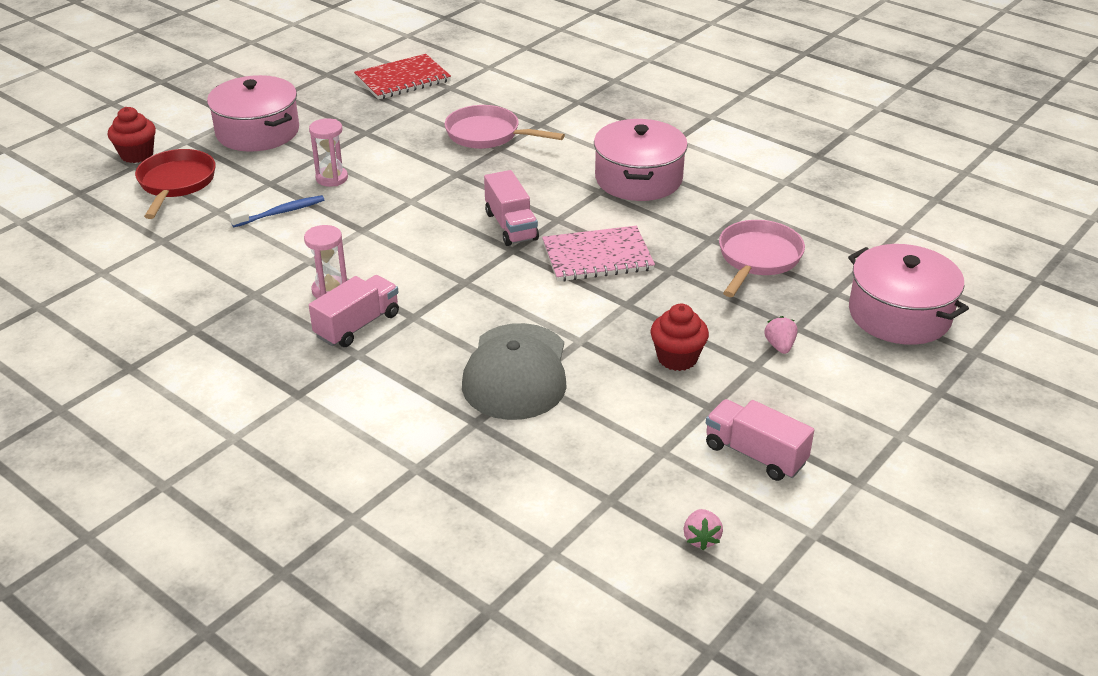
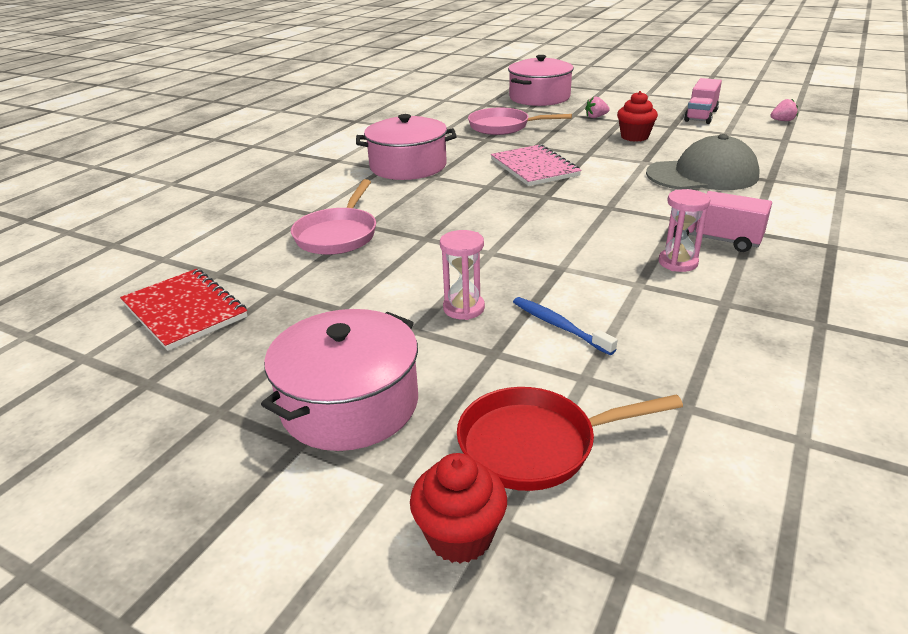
camera: 100 degrees left, 5 degrees down
(511, 226) = (509, 201): pink truck -> none

